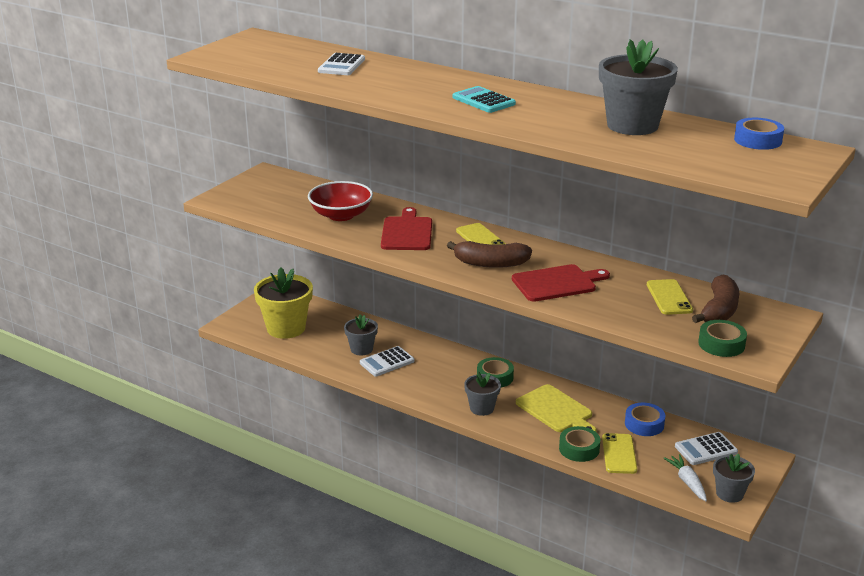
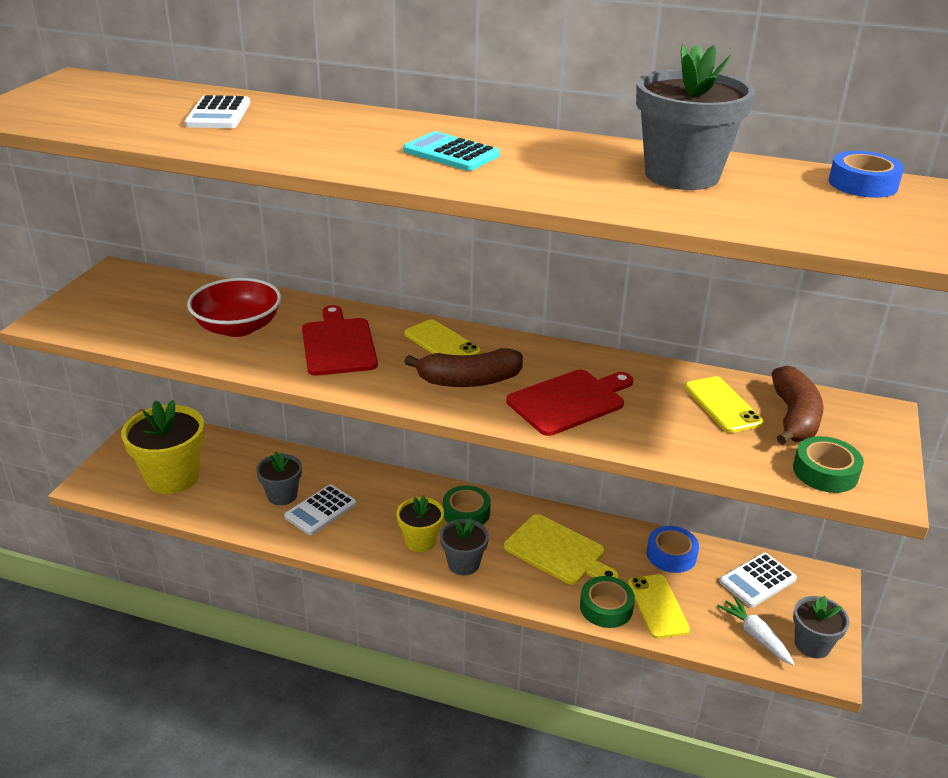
camera: 15 degrees left, 5 degrees up
(454, 390) = (420, 541): none -> yellow flower pot

